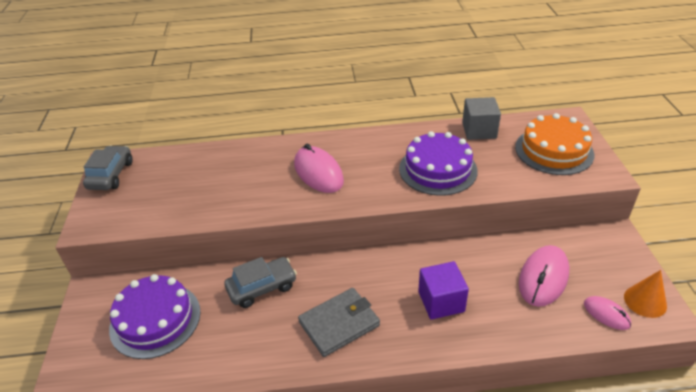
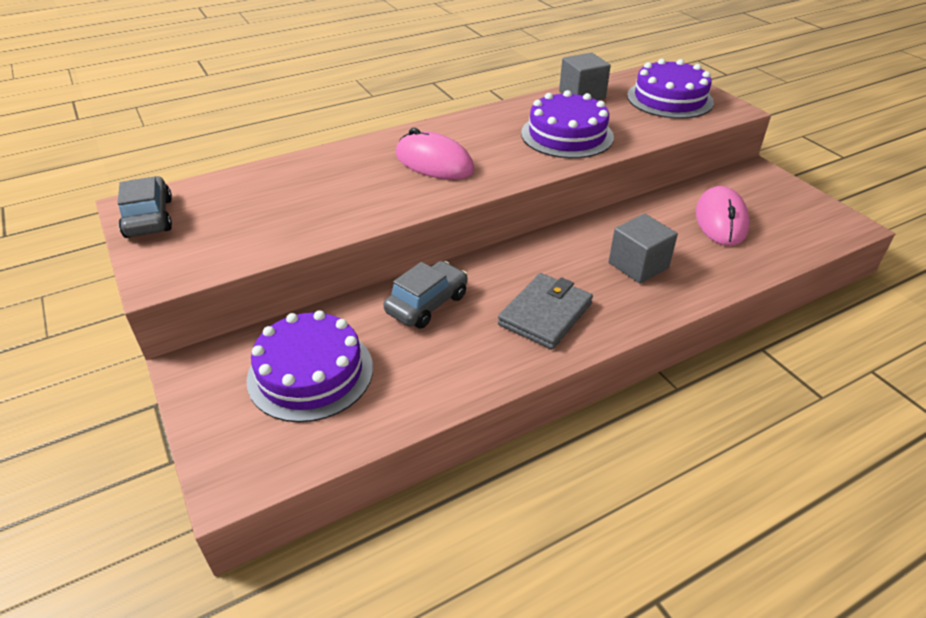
camera: 25 degrees left, 0 degrees up
(441, 301) = (638, 265): purple cube -> grey cube
(554, 150) = (669, 99): orange cake -> purple cake
(606, 314) = (799, 236): pink mouse -> none
(645, 301) = (823, 217): orange cone -> none

